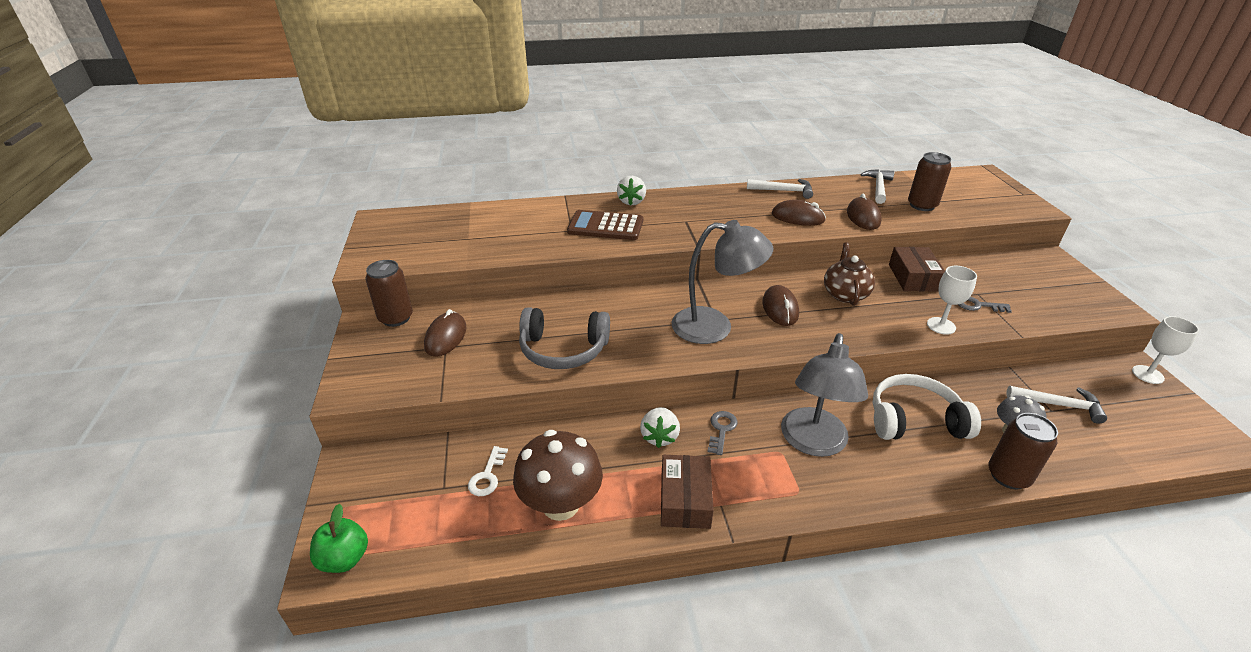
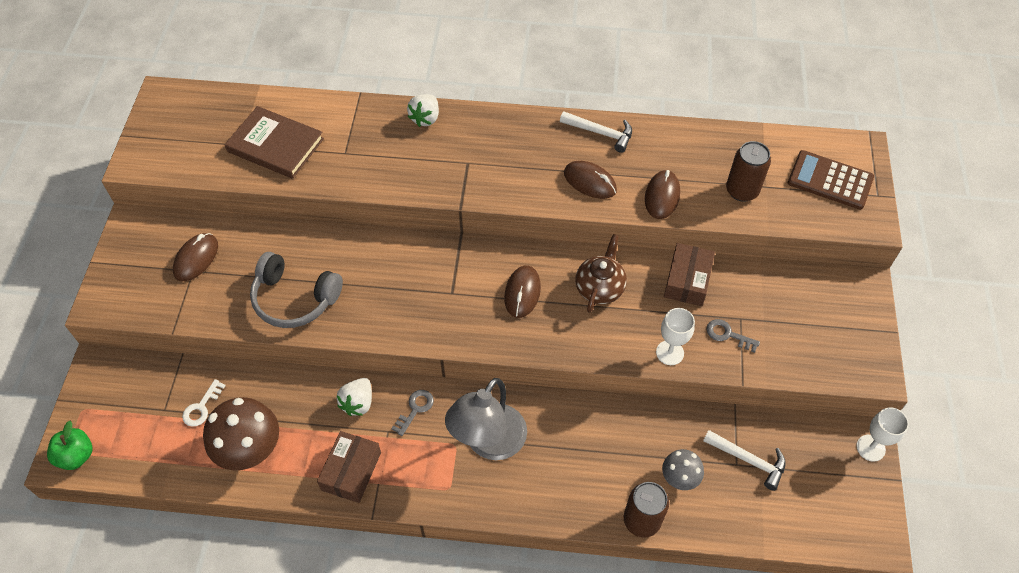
camera: 15 degrees right, 20 degrees up
(396, 318) = (158, 223): brown can -> none
(503, 234) = (275, 145): none -> brown book
(605, 226) = (381, 154): brown calculator -> brown calculator (830, 180)
(715, 327) = (446, 302): grey lamp -> none
(878, 187) = (713, 148): white hammer -> none
(914, 420) = (596, 442): white headphones -> none

